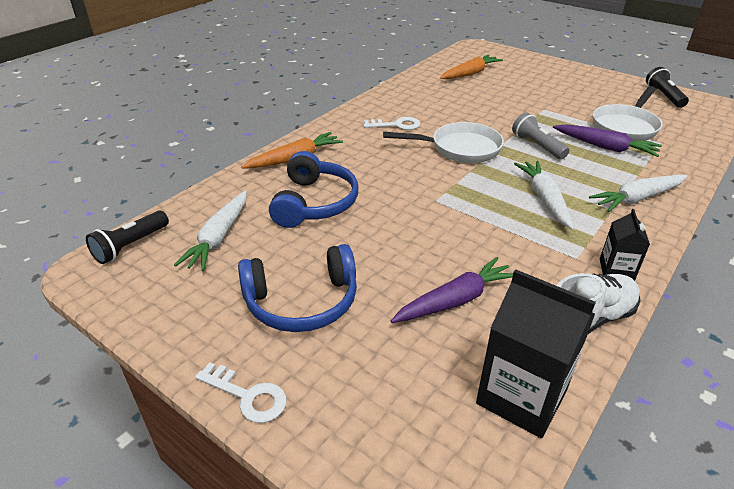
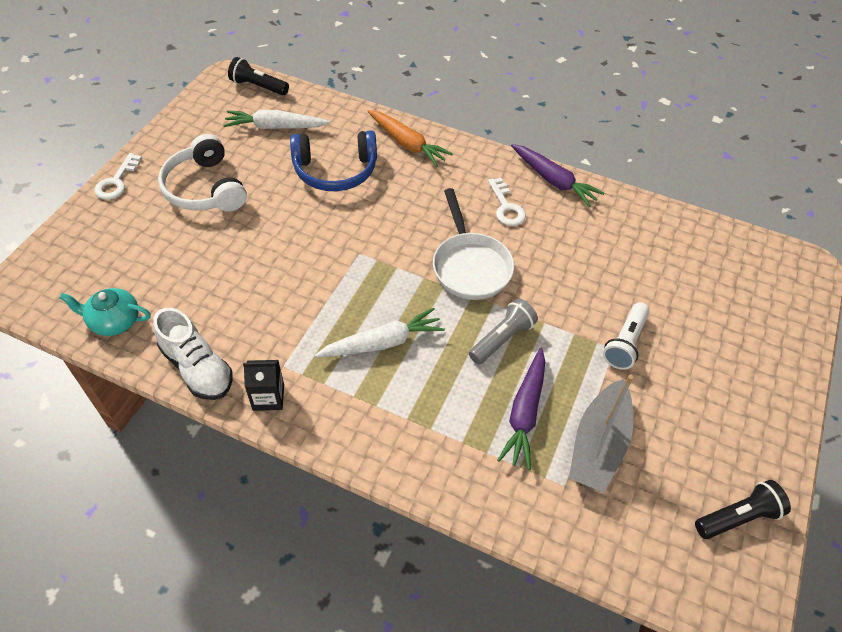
camera: 75 degrees right, 15 degrees up
(302, 302) = (205, 188): blue headphones -> white headphones
(455, 300) = (214, 277): purple carrot -> purple carrot (553, 180)
(470, 74) = (692, 264): orange carrot -> none
(521, 396) = (114, 321): black carton -> turquoise teapot
(538, 104) = (625, 343): none -> white flashlight
(625, 126) = (598, 445): white pan -> grey boat
(637, 198) = (405, 434): white carrot -> none

